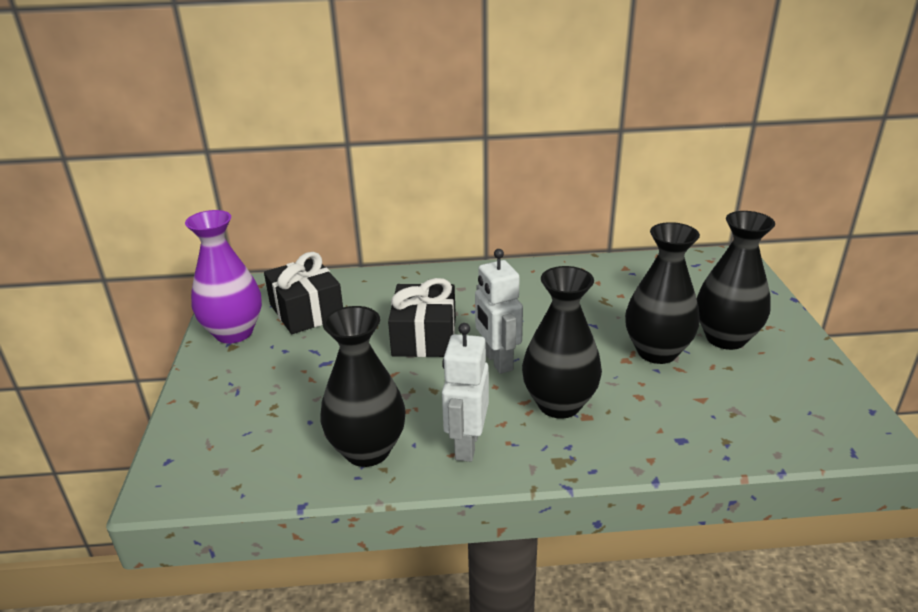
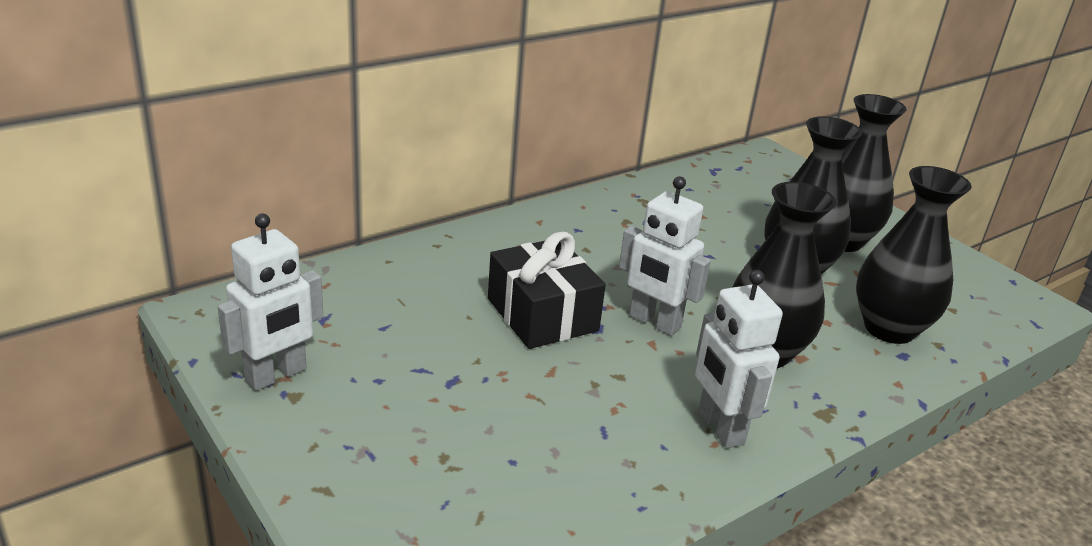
camera: 35 degrees left, 0 degrees up
(234, 332) = (276, 375): purple vase -> white robot
(306, 311) = (352, 319): black gift -> none
(367, 450) = (620, 472): black vase -> black vase (889, 329)

